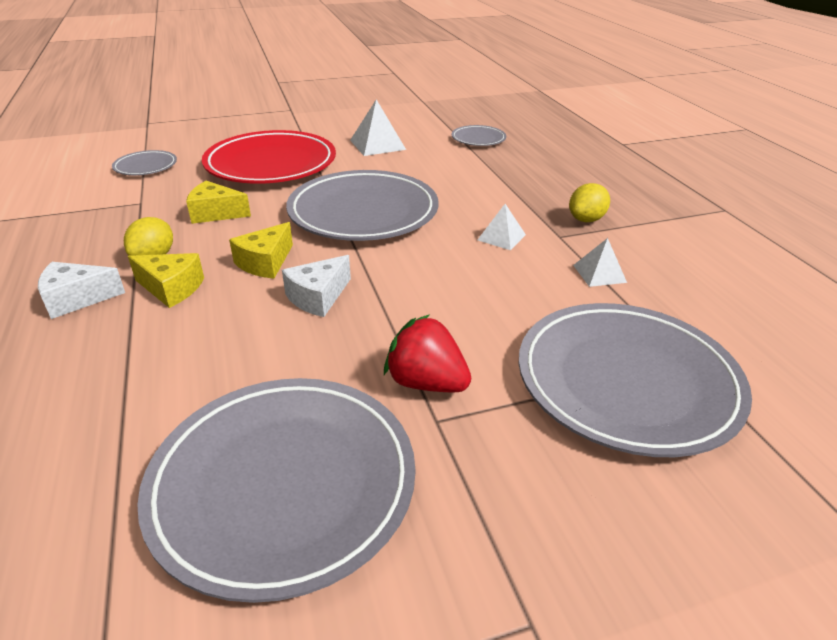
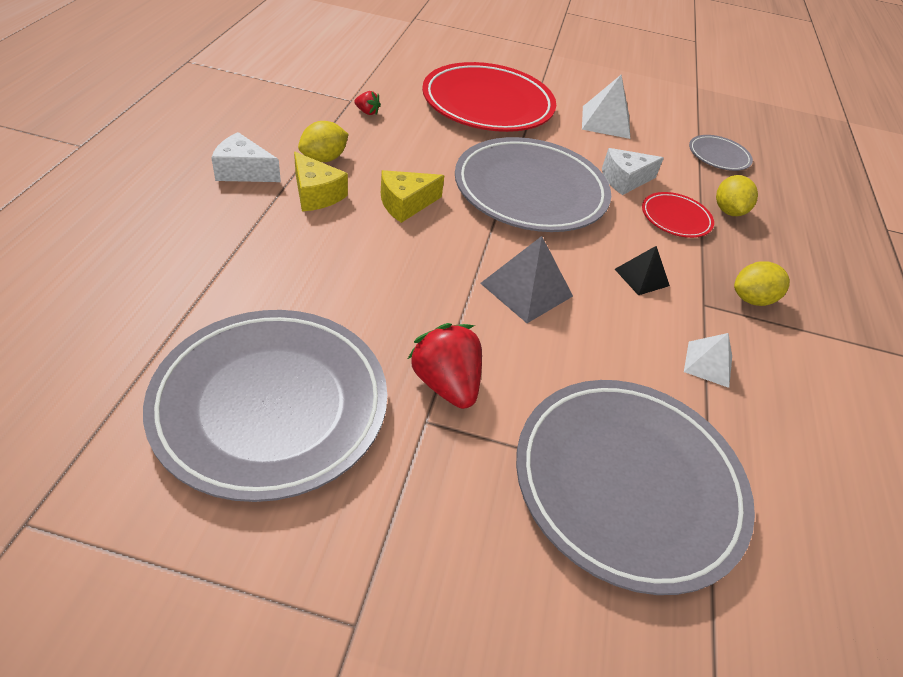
camera: 25 degrees right, 10 degrees up
(146, 166) = (380, 64): grey plate -> none
(165, 206) = (367, 112): none -> red strawberry
(215, 213) = (402, 136): yellow cheese -> none
(318, 297) = (422, 258): white cheese -> white cheese (624, 180)
(425, 283) = (526, 289): none -> grey pyramid
(487, 189) = (675, 218): none -> red plate
(501, 237) = (641, 277): white pyramid -> black pyramid
(518, 171) = (728, 211): none -> yellow lemon

